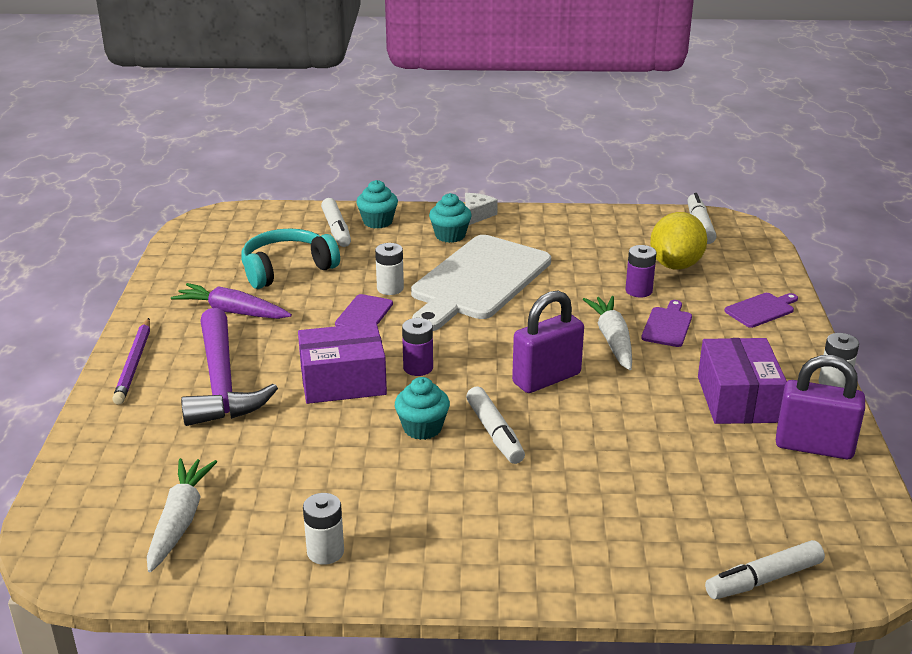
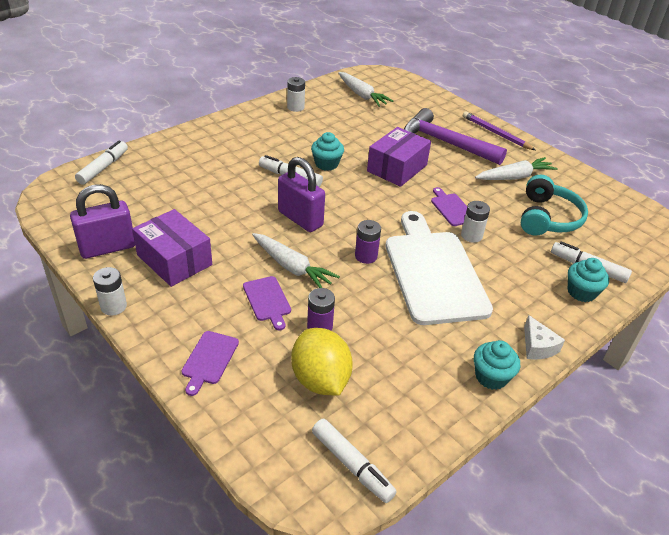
camera: 135 degrees right, 10 degrees up
(232, 312) = (514, 177): purple carrot -> white carrot
(418, 368) = (374, 192): purple battery -> purple battery (366, 256)
(450, 235) = (516, 308): turquoise cupcake -> turquoise cupcake (491, 377)
(546, 378) = (300, 219): purple padlock -> purple padlock turned 60 degrees counterclockwise

